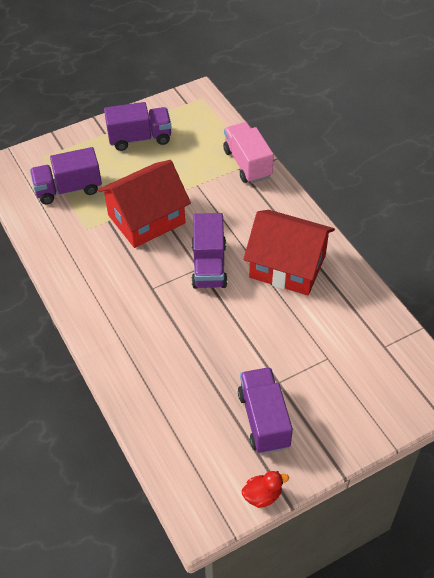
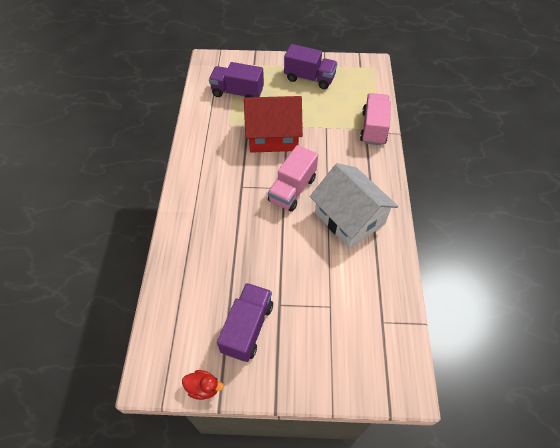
camera: 30 degrees right, 5 degrees up
(209, 265) = (292, 190): purple truck -> pink truck
(287, 266) = (349, 218): red house -> white house

